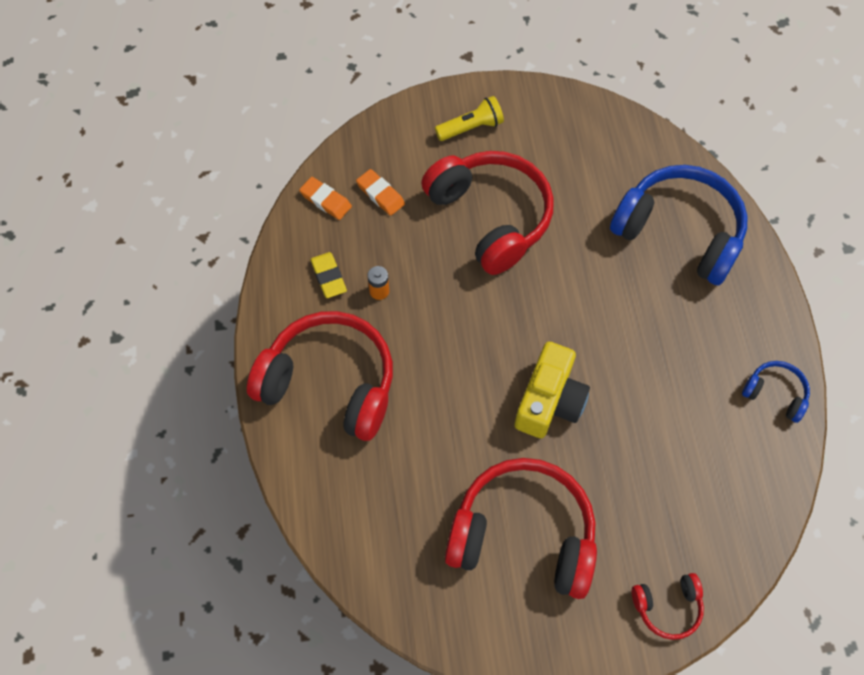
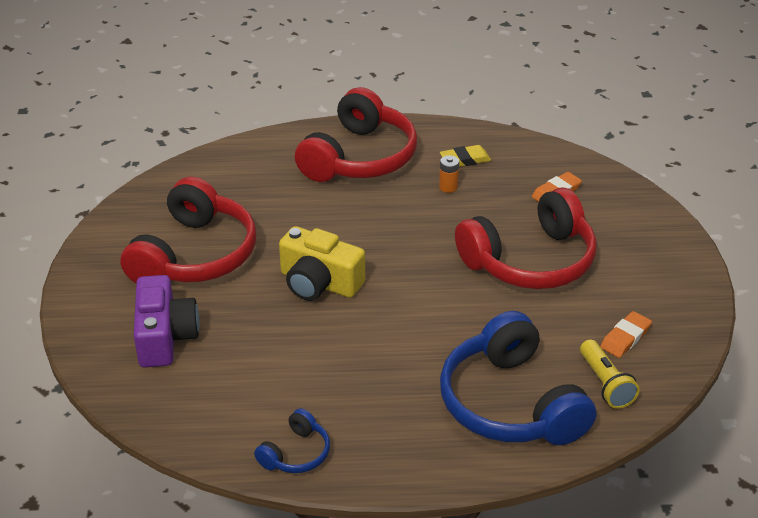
camera: 95 degrees right, 25 degrees down
(325, 200) = (548, 160): orange eraser -> orange eraser (625, 337)
(471, 128) = (645, 255): yellow flashlight -> yellow flashlight (605, 384)
(654, 539) = (165, 337): none -> purple camera
(667, 607) = (100, 337): red headphones -> none
(679, 232) = (510, 403): blue headphones -> blue headphones turned 120 degrees clockwise

